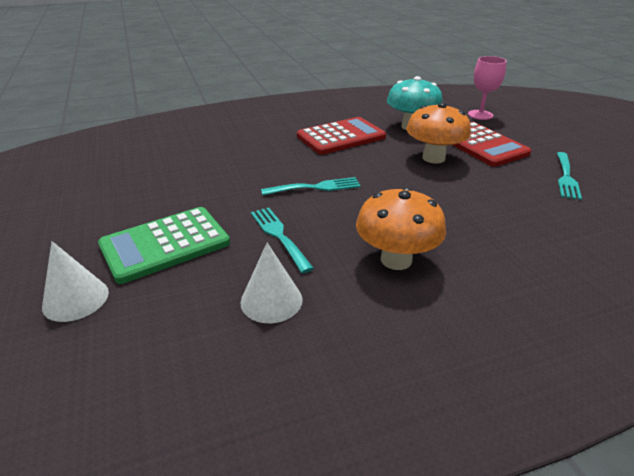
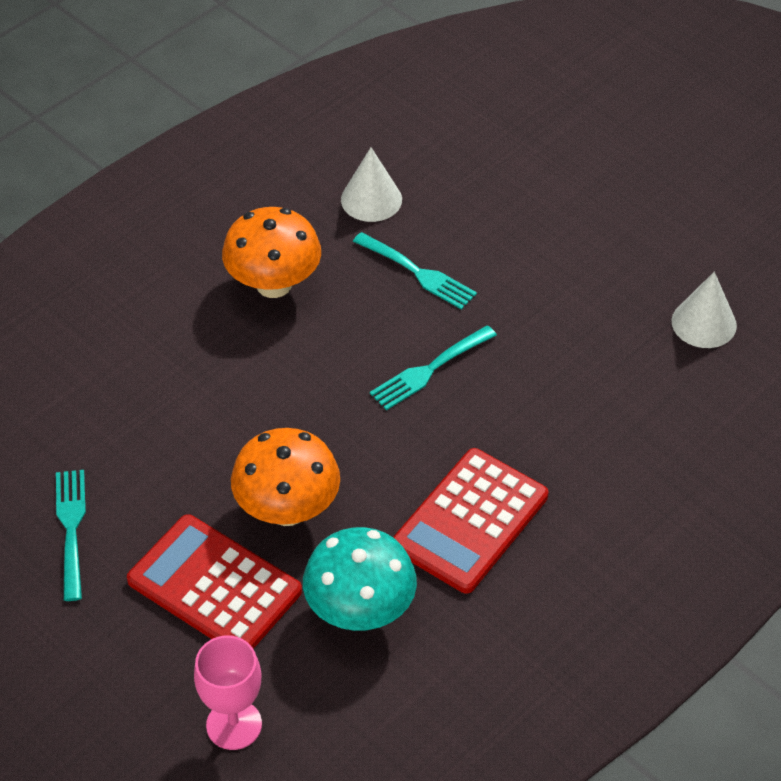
camera: 155 degrees right, 15 degrees up
(75, 299) = (545, 143): white cone -> white cone (704, 323)
(165, 244) = (529, 220): green calculator -> none

